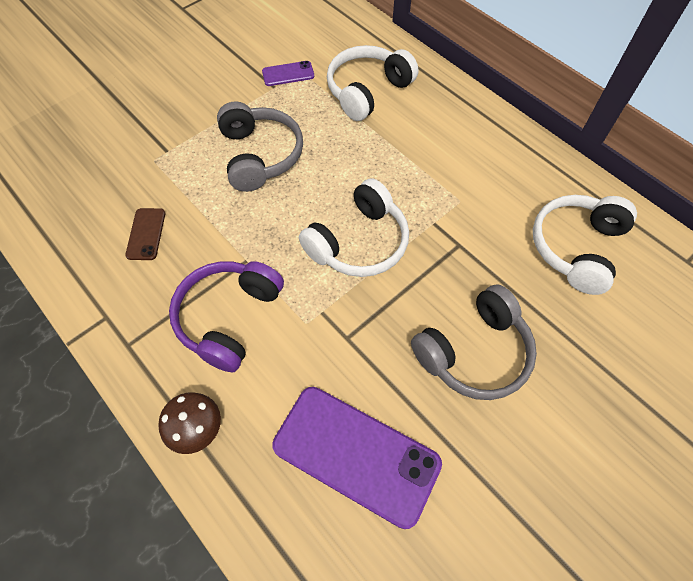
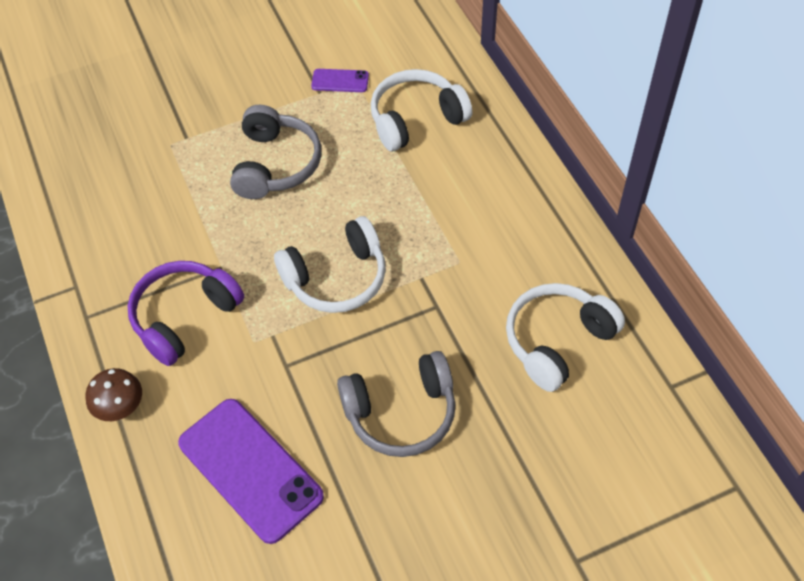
camera: 20 degrees right, 5 degrees down
(146, 234) = (138, 217): brown phone -> none

